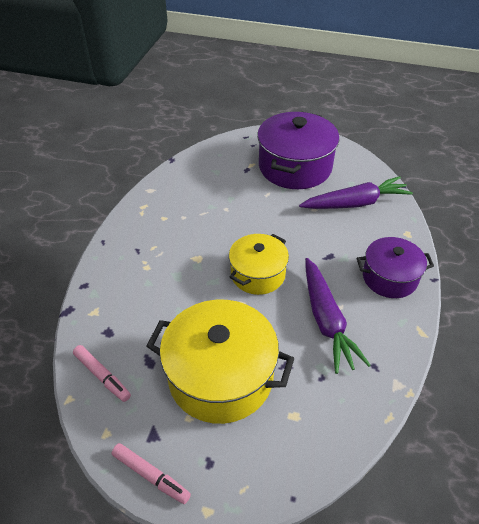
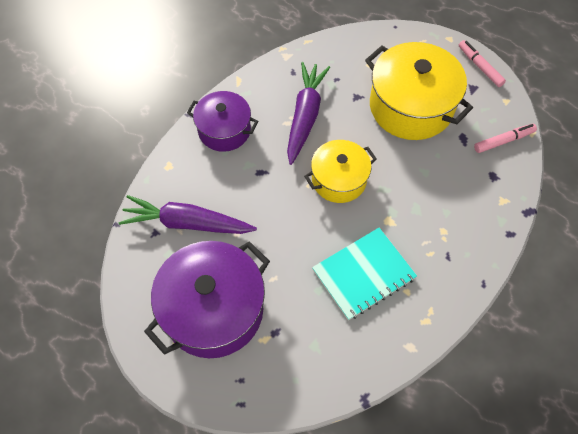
camera: 155 degrees left, 15 degrees up
(102, 376) = (503, 141): pink marker -> pink marker turned 90 degrees clockwise
(202, 217) = (363, 274): none -> turquoise notebook

